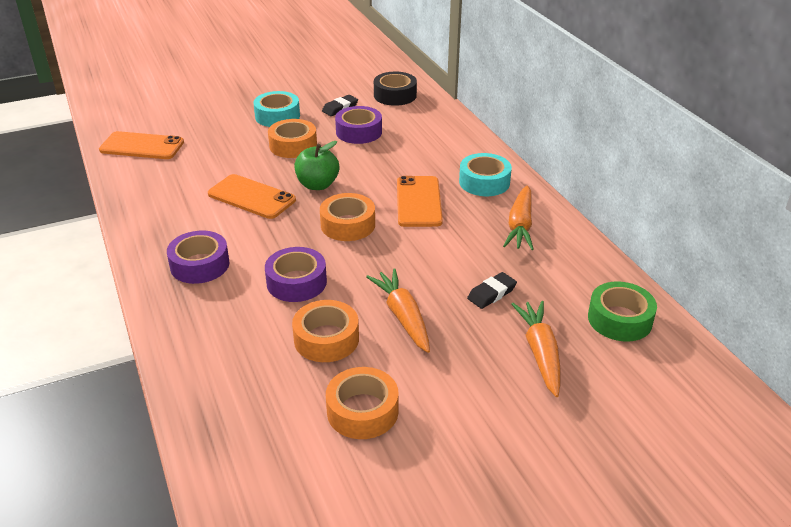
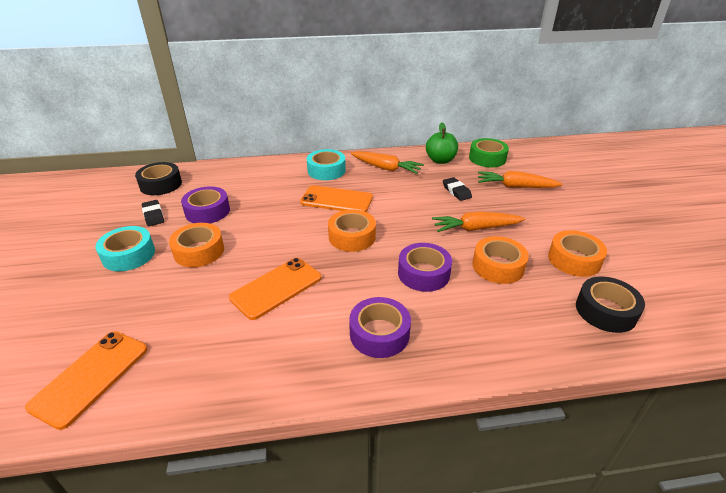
camera: 75 degrees left, 0 degrees up
(262, 434) = (605, 311): none -> black tape
(317, 185) = (281, 245): green apple -> green apple (440, 160)

